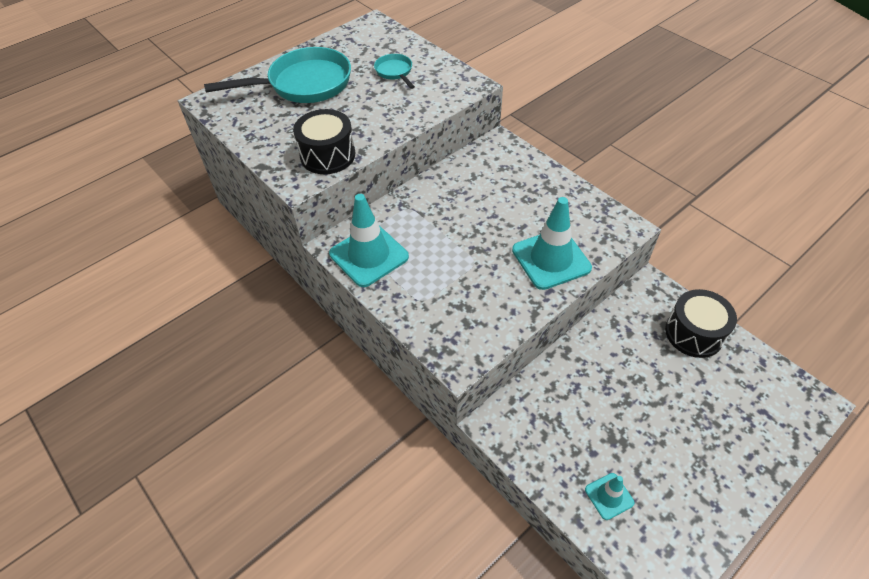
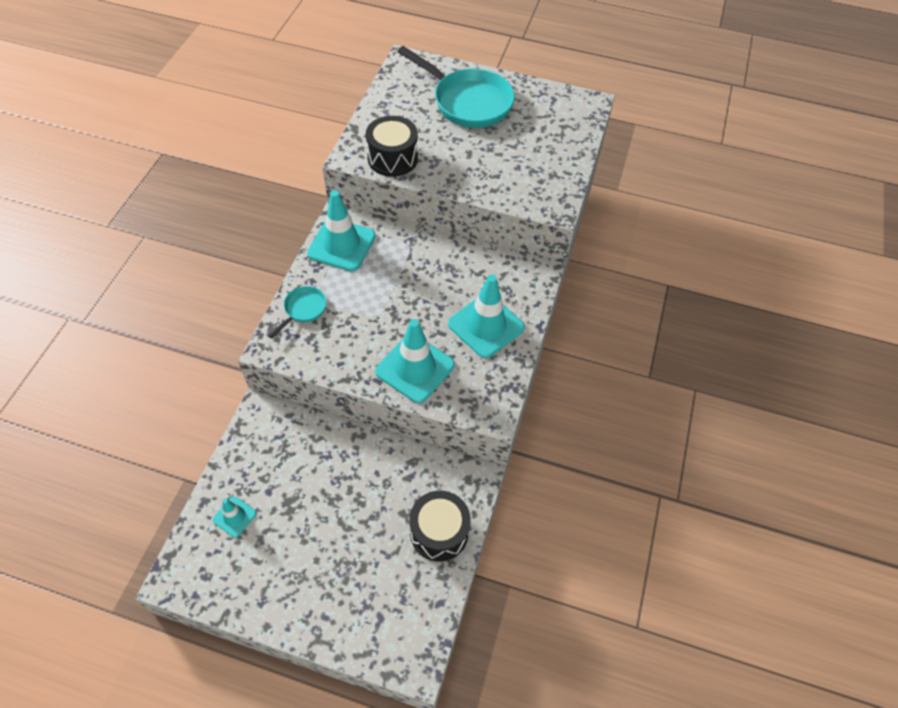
camera: 55 degrees right, 5 degrees up
(395, 72) = (530, 149): turquoise pan -> turquoise pan (303, 310)
(533, 195) = (486, 326): none -> turquoise traffic cone

